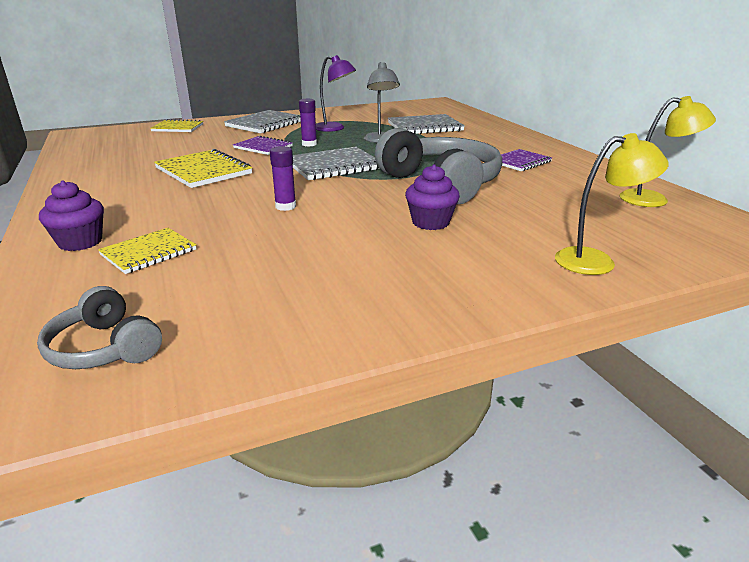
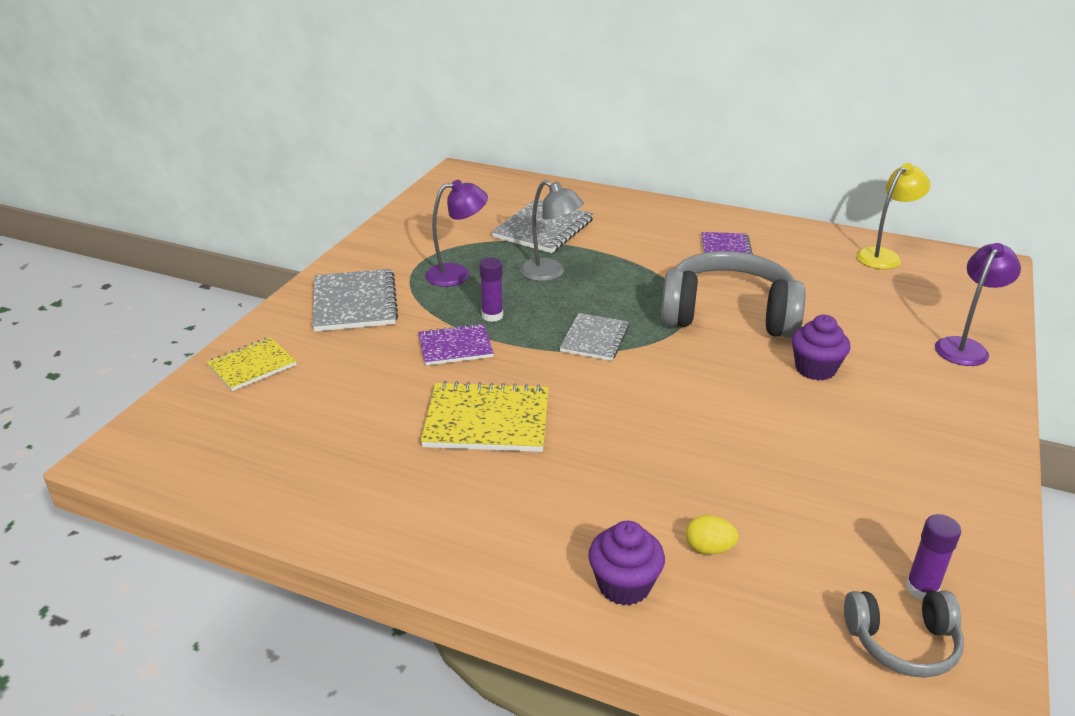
camera: 45 degrees left, 5 degrees up
(148, 252) = (709, 548): yellow notebook -> yellow egg
(285, 206) = (680, 420): purple glue stick -> purple glue stick (921, 588)
(333, 166) = (594, 339): grey notebook -> grey notebook, size x0.64
(596, 261) = (965, 347): yellow lamp -> purple lamp

